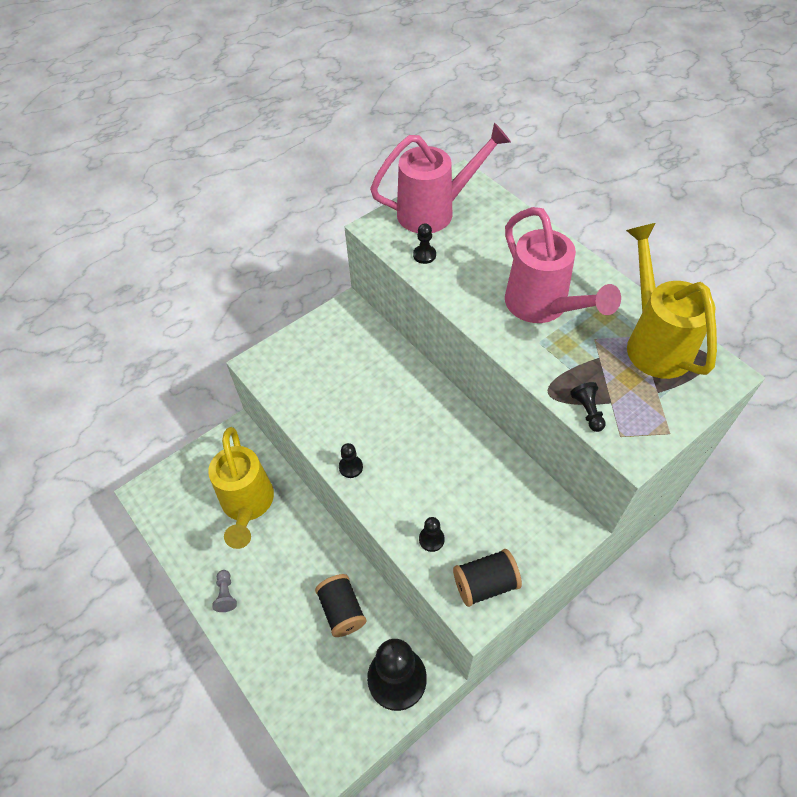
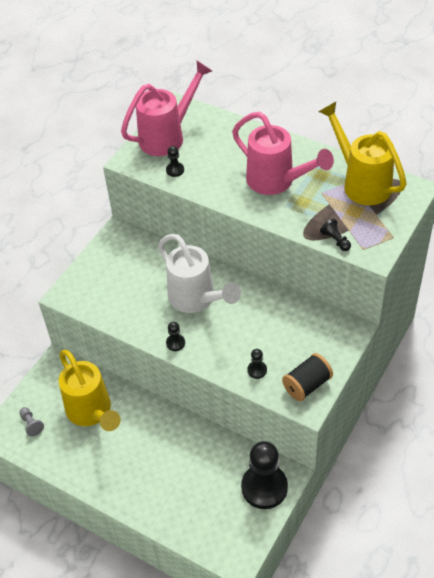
camera: 20 degrees left, 5 degrees down
(226, 594) = (106, 480): grey pawn -> grey pawn (31, 424)
(342, 610) = (202, 458): black spool -> none
(399, 421) = (197, 300): none -> white watering can

